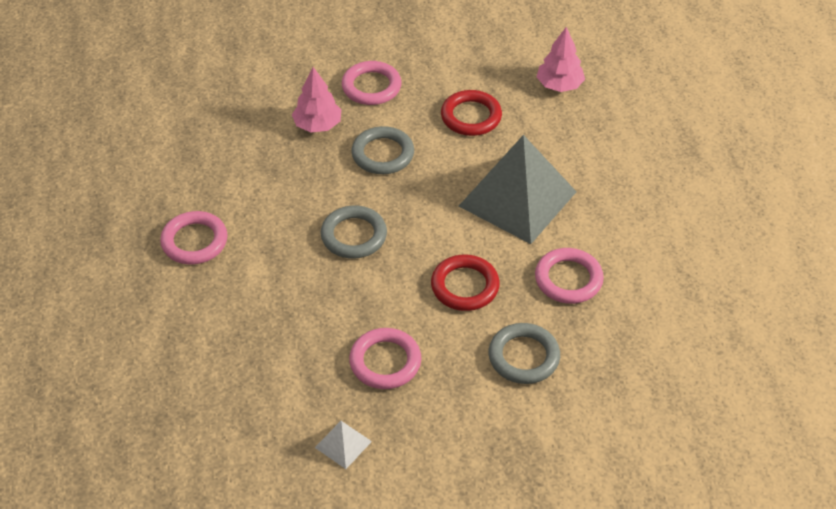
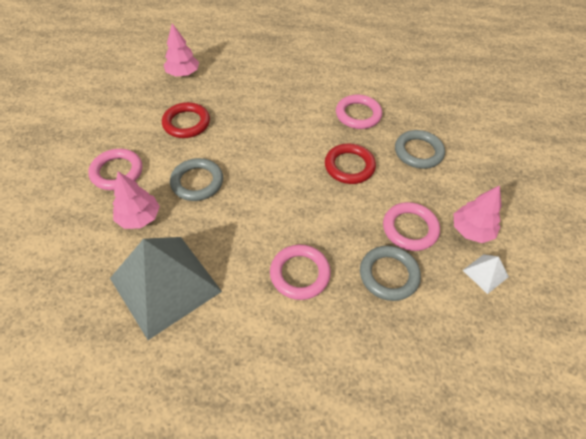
camera: 75 degrees left, 5 degrees up
(194, 241) = (236, 347): pink ring -> pink ring (300, 274)
(354, 235) = (277, 220): grey ring -> grey ring (389, 275)
(405, 427) = (471, 230): none -> pink tree
(517, 198) = (278, 120): grey pyramid -> grey pyramid (165, 284)

